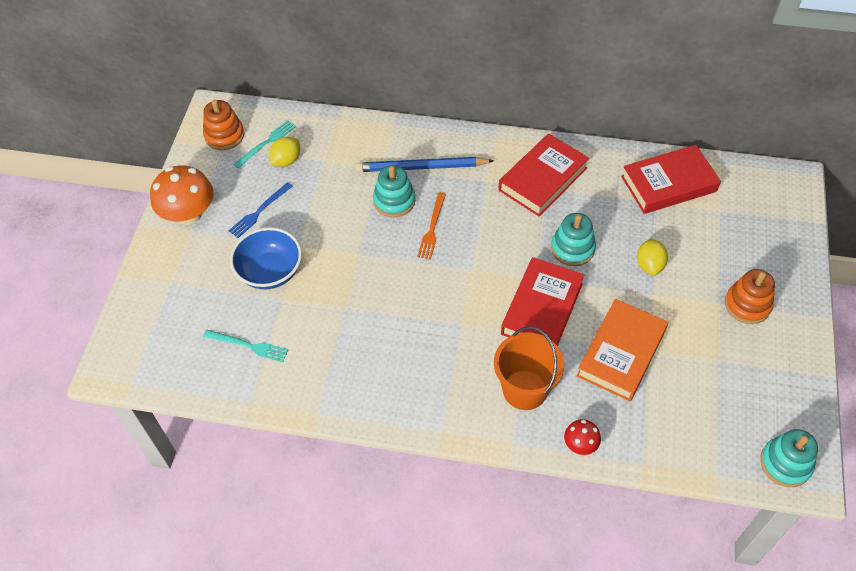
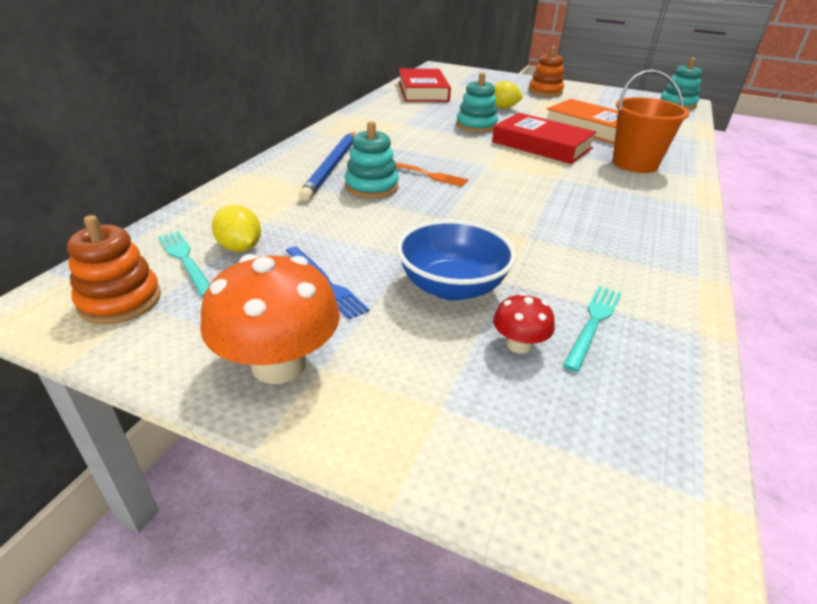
camera: 80 degrees left, 20 degrees down
(543, 179) = (389, 123): red book -> none
(580, 444) = (687, 153): red mushroom -> red mushroom (519, 344)

